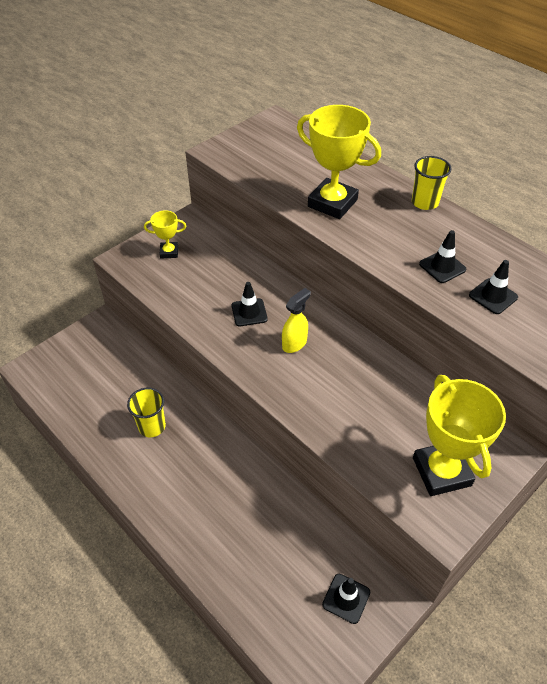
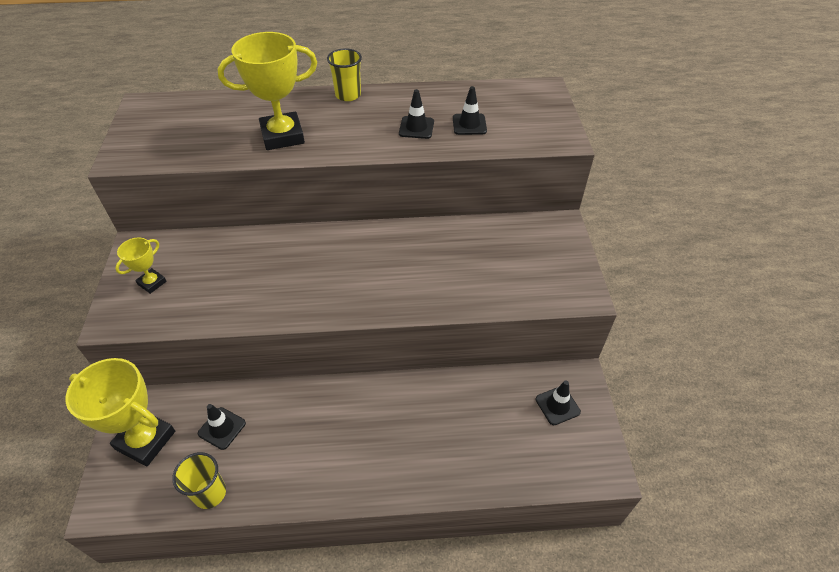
camera: 50 degrees left, 0 degrees up
(152, 426) = (288, 437): yellow cup -> yellow cup (210, 493)
(249, 312) = (288, 274): black traffic cone -> black traffic cone (222, 428)
(294, 343) = (352, 267): yellow spray bottle -> none
(441, 471) = (542, 265): yellow trophy -> yellow trophy (145, 440)

